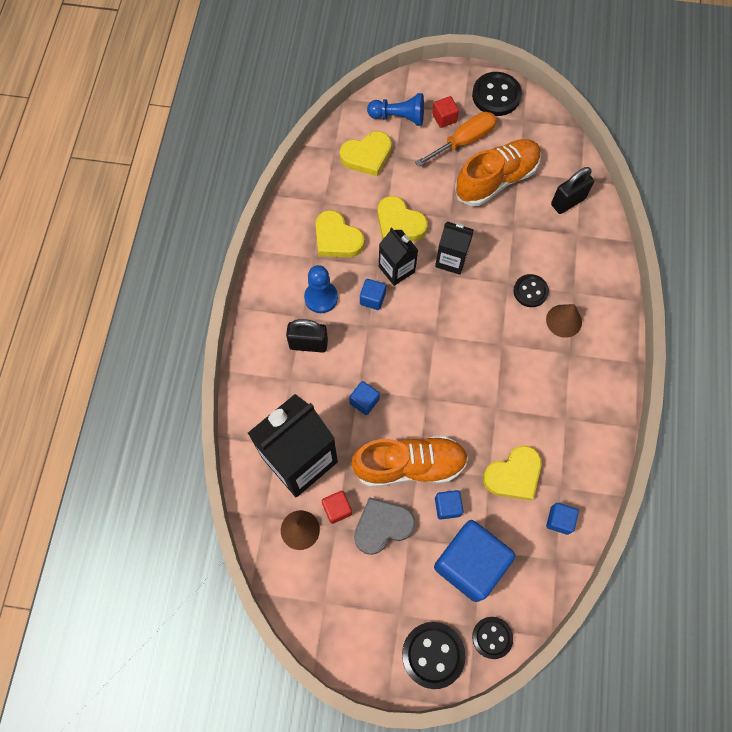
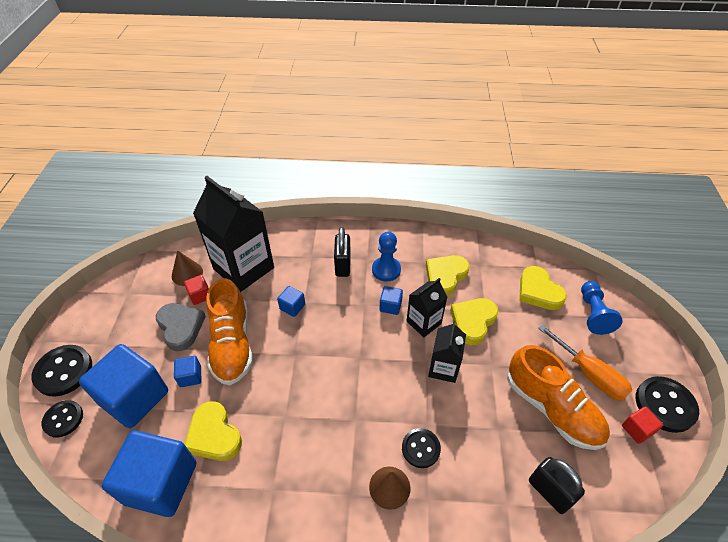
camera: 85 degrees right, 20 degrees down
(444, 118) = (610, 354): red cube -> red cube (637, 429)
(559, 520) = (161, 483): blue cube -> blue cube, size x2.29

